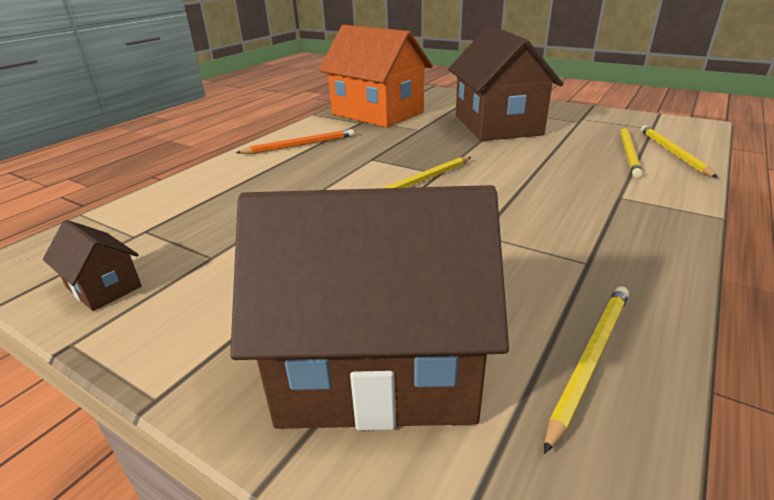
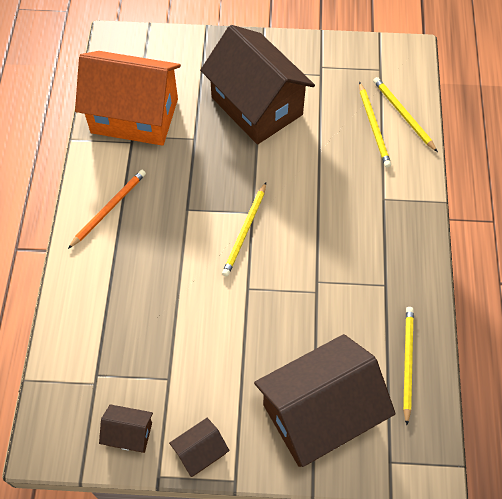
camera: 30 degrees left, 30 degrees up
(155, 340) = (200, 452): none -> brown house

